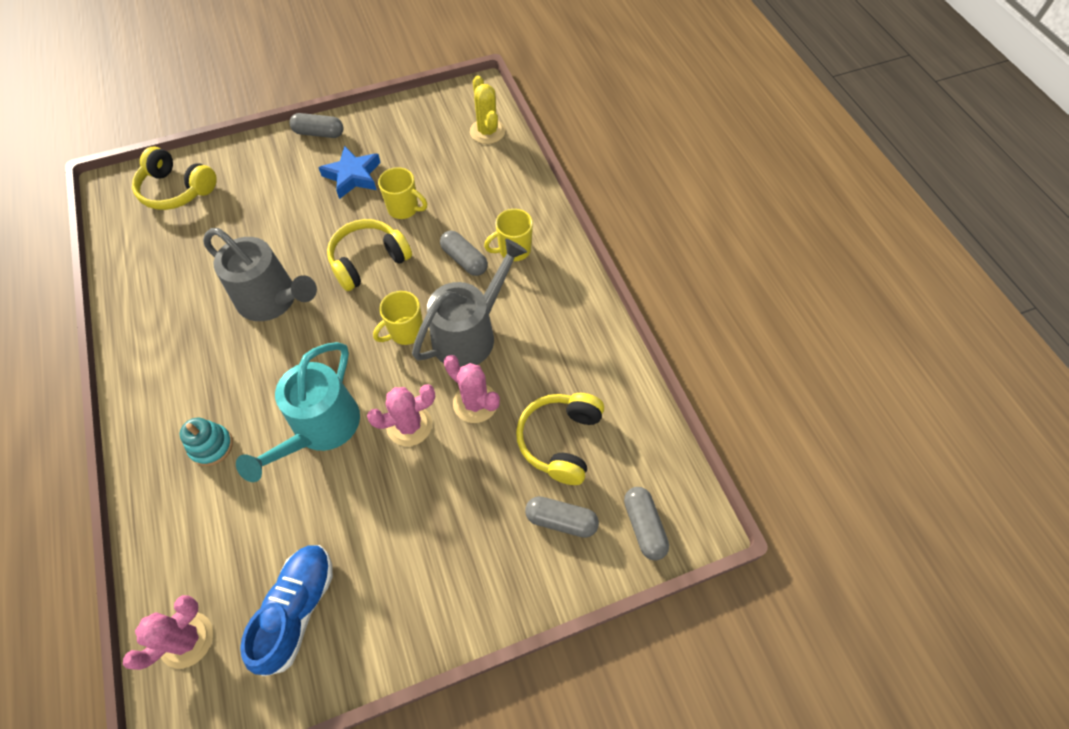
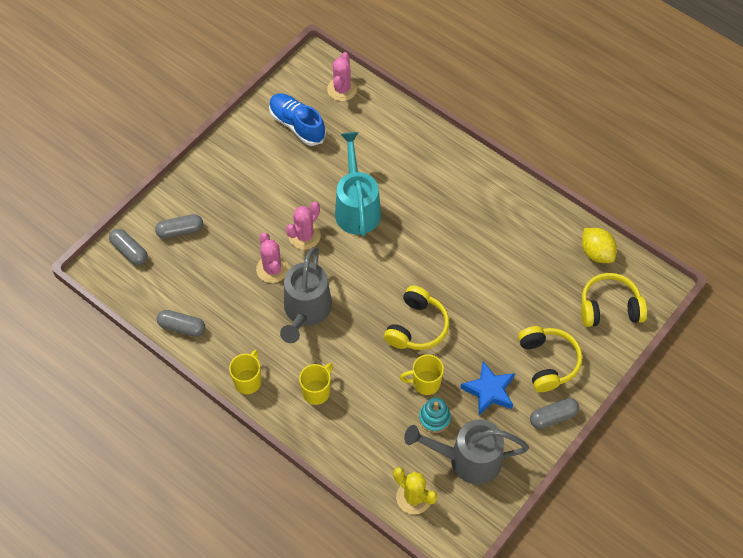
camera: 150 degrees right, 0 degrees up
(130, 242) = (596, 253): none -> yellow lemon
(211, 446) = (412, 168): turquoise stacking toy -> turquoise stacking toy (434, 418)
(273, 300) = (457, 265): grey watering can -> grey watering can (467, 459)
(297, 610) = (297, 125): blue shoe -> blue shoe turned 150 degrees clockwise
(405, 332) = (350, 290): yellow mug -> yellow mug (248, 381)
(464, 260) = (348, 364): grey capsule -> grey capsule (182, 327)
(475, 403) = (272, 269): pink cactus -> pink cactus turned 60 degrees clockwise
(560, 441) = (204, 273): yellow headphones -> yellow headphones (548, 362)

